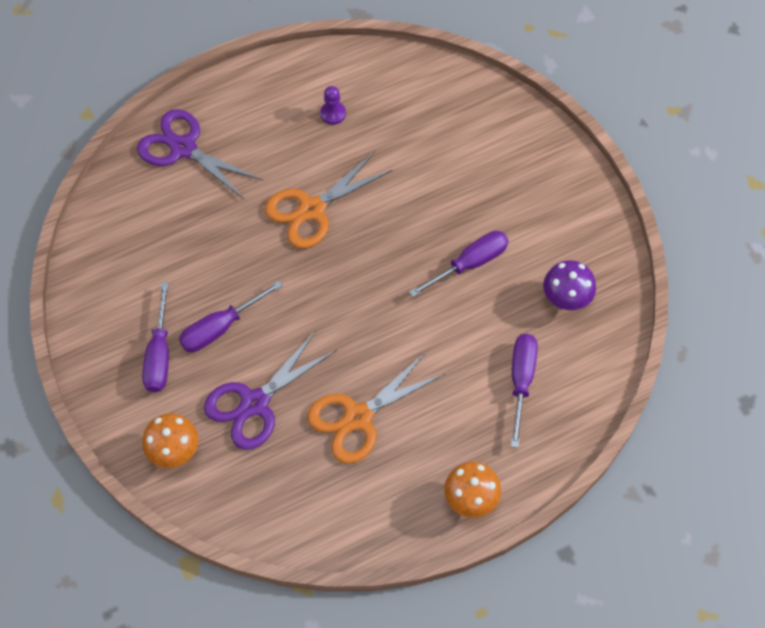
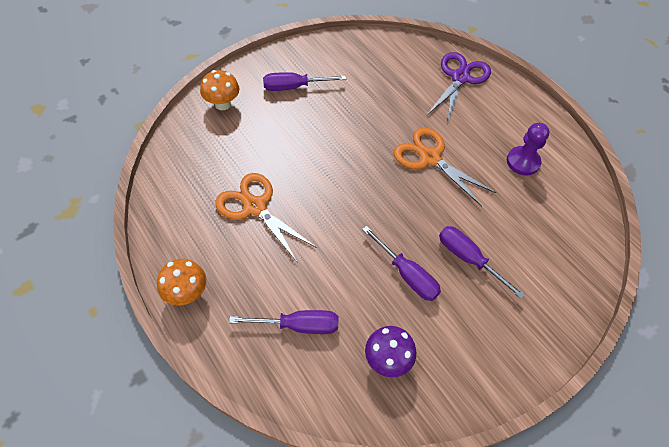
camera: 80 degrees right, 5 degrees down
(220, 328) = (319, 116): purple screwdriver -> purple screwdriver (468, 259)
(255, 403) = (262, 143): purple scissors -> none
(333, 114) = (523, 162): purple pawn -> purple pawn, size x1.56

